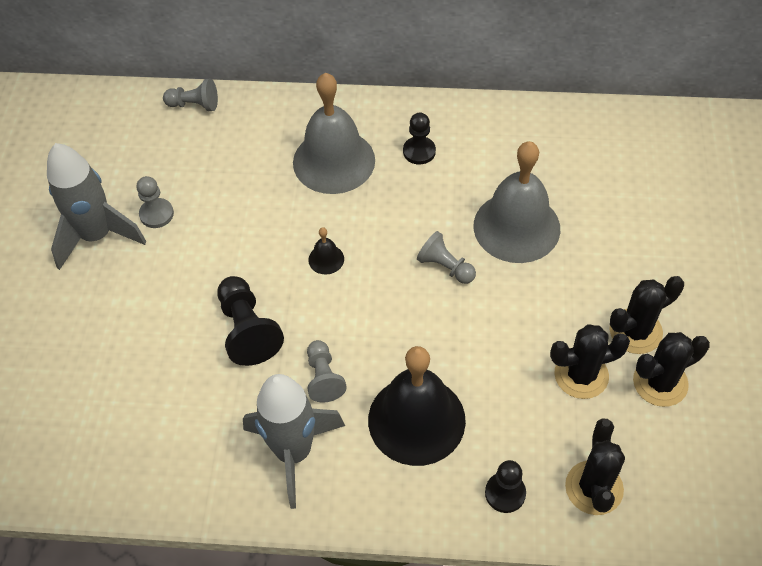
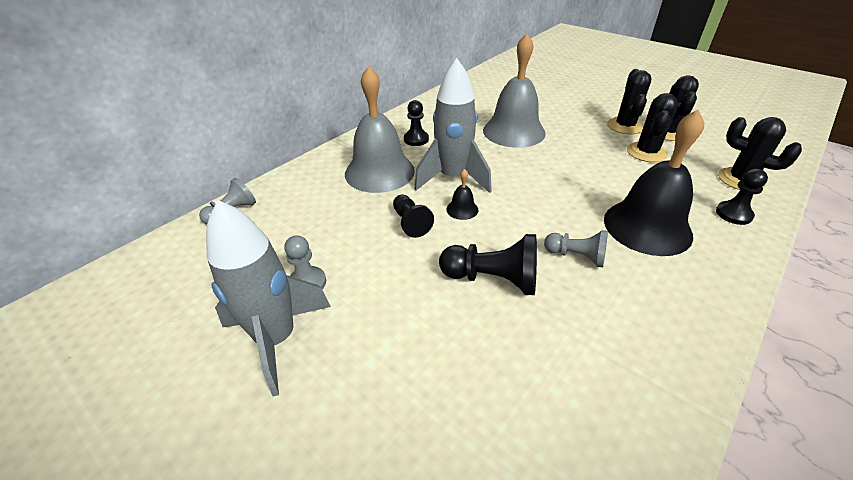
camera: 55 degrees left, 15 degrees down
(276, 233) = (410, 223): none -> black pawn
(294, 452) = (647, 306): grey rocket -> grey rocket (453, 178)
(445, 267) = (520, 165): grey pawn -> none

